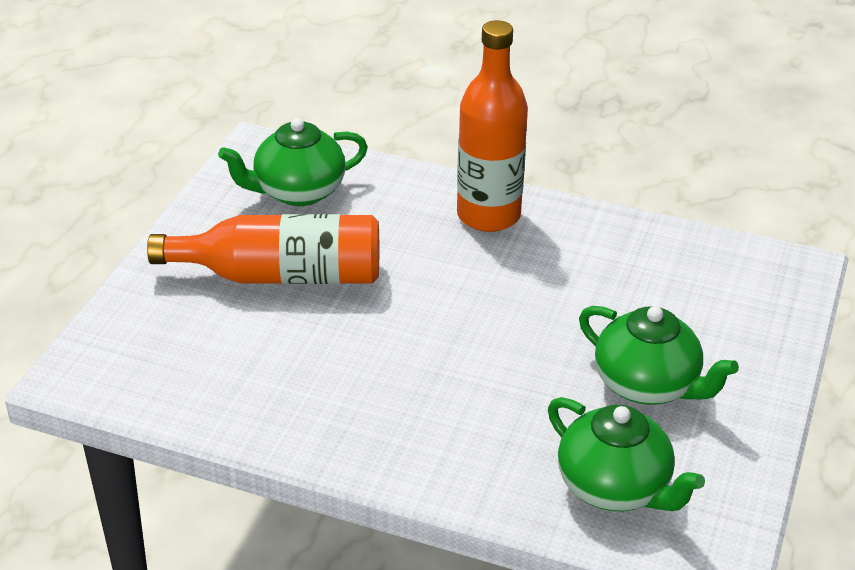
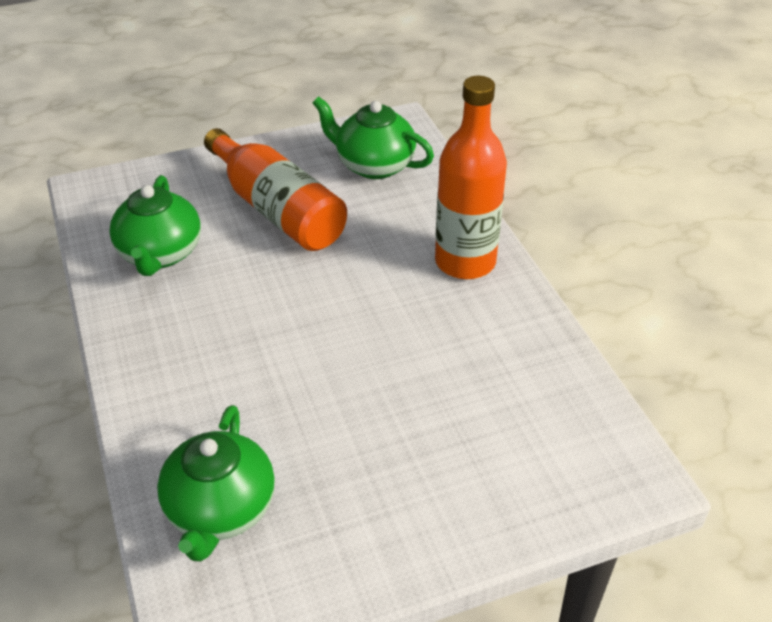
camera: 50 degrees right, 5 degrees up
(647, 385) = (365, 463): green teapot -> green teapot (160, 254)

